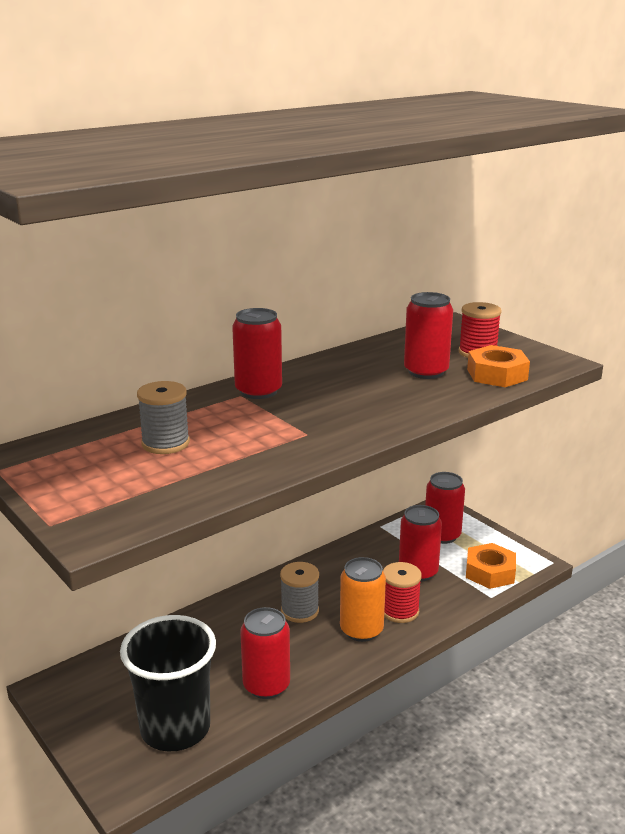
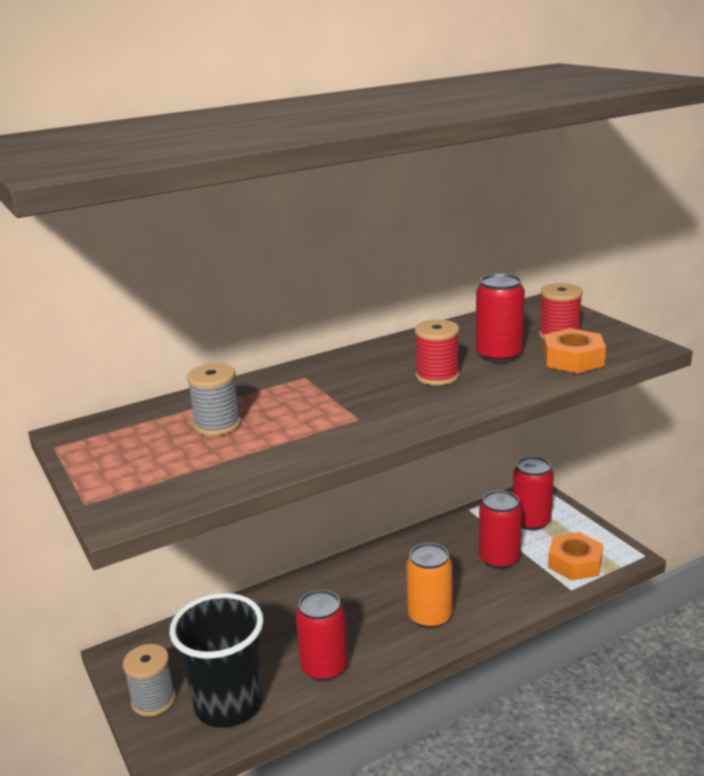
camera: 10 degrees right, 0 degrees up
(258, 391) = (323, 373): red can -> none
(300, 611) = (371, 593): grey spool -> grey spool (153, 700)
(400, 611) = (473, 599): red spool -> red spool (437, 376)

